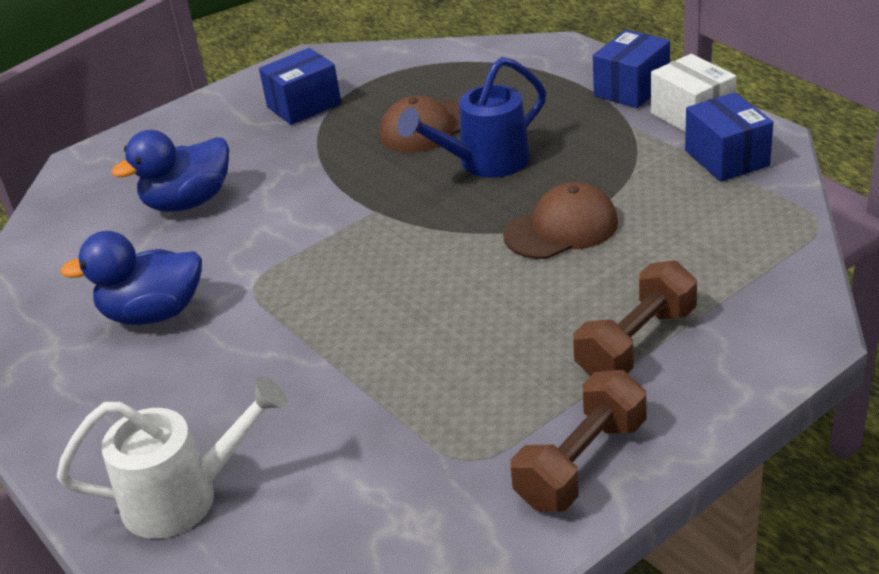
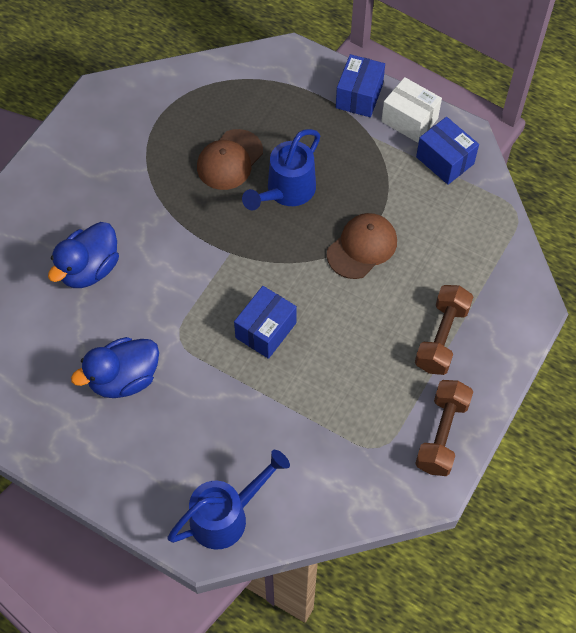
camera: 25 degrees left, 25 degrees up
(184, 497) = (226, 516): white watering can -> blue watering can
(304, 105) = (124, 150): blue box -> blue box (266, 330)

